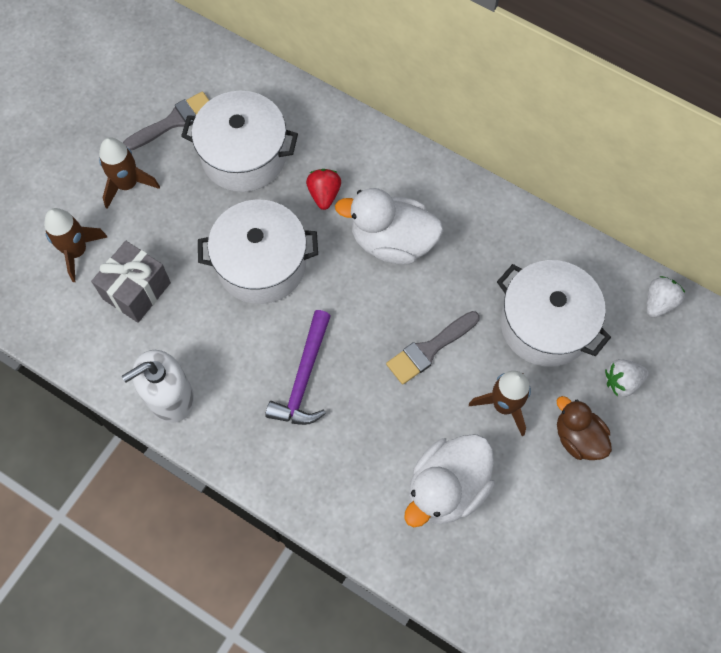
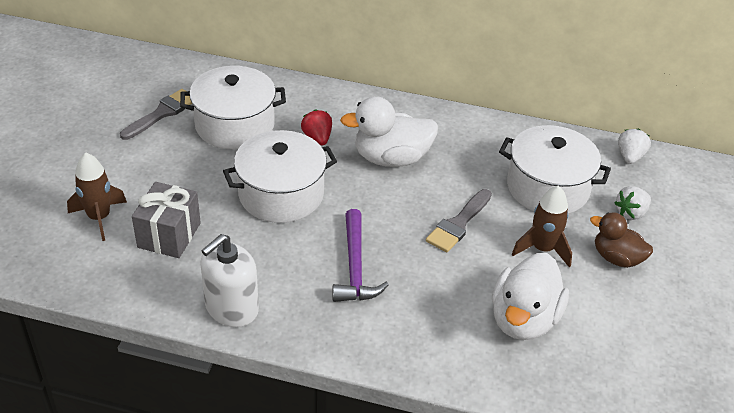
camera: 20 degrees left, 25 degrees down
(127, 184) = (133, 162): brown rocket -> none

